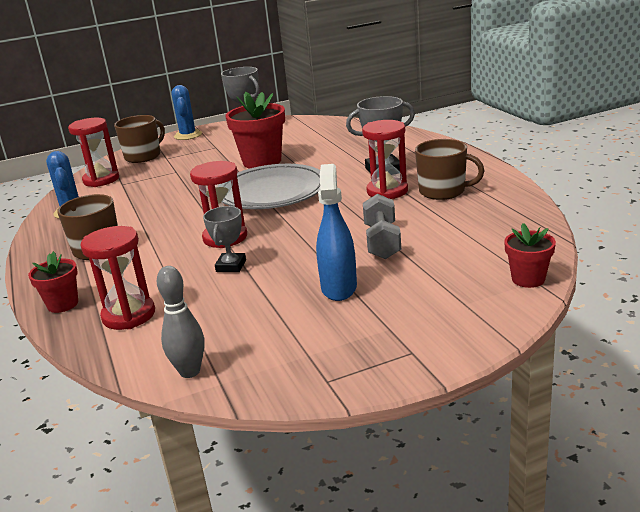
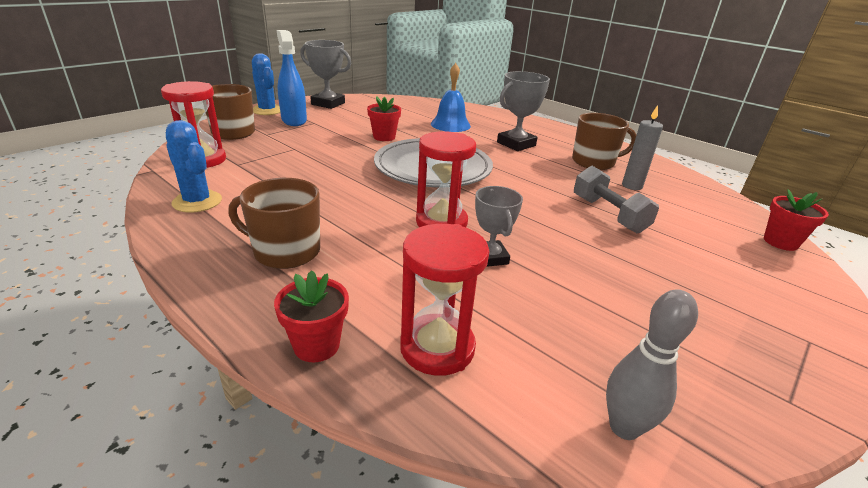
camera: 30 degrees left, 5 degrees up
(262, 162) = (384, 137): red flower pot -> red flower pot, size x0.55
(339, 287) = (637, 271): blue spray bottle -> blue spray bottle (294, 120)
(341, 149) = (450, 125): none -> blue bell
(387, 191) = (545, 164): red hourglass -> none
(448, 217) = (632, 186): none -> grey candle

